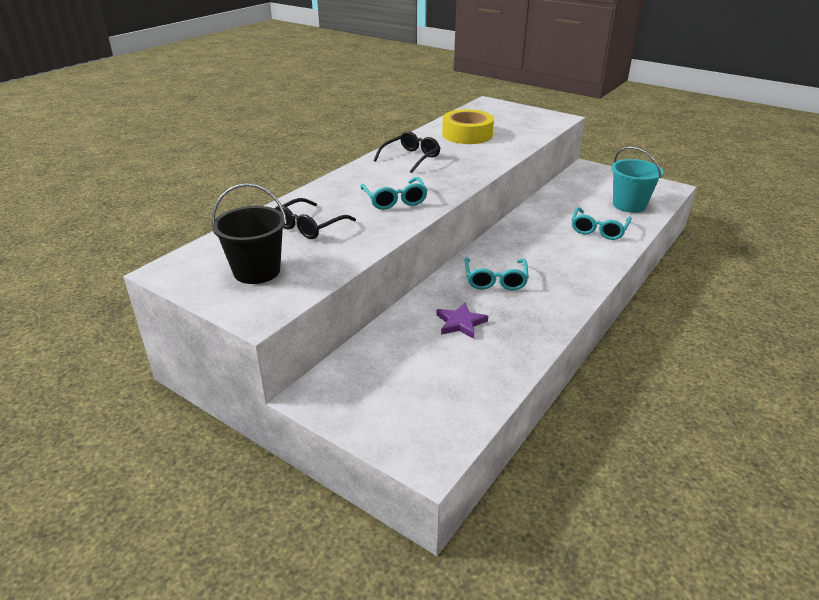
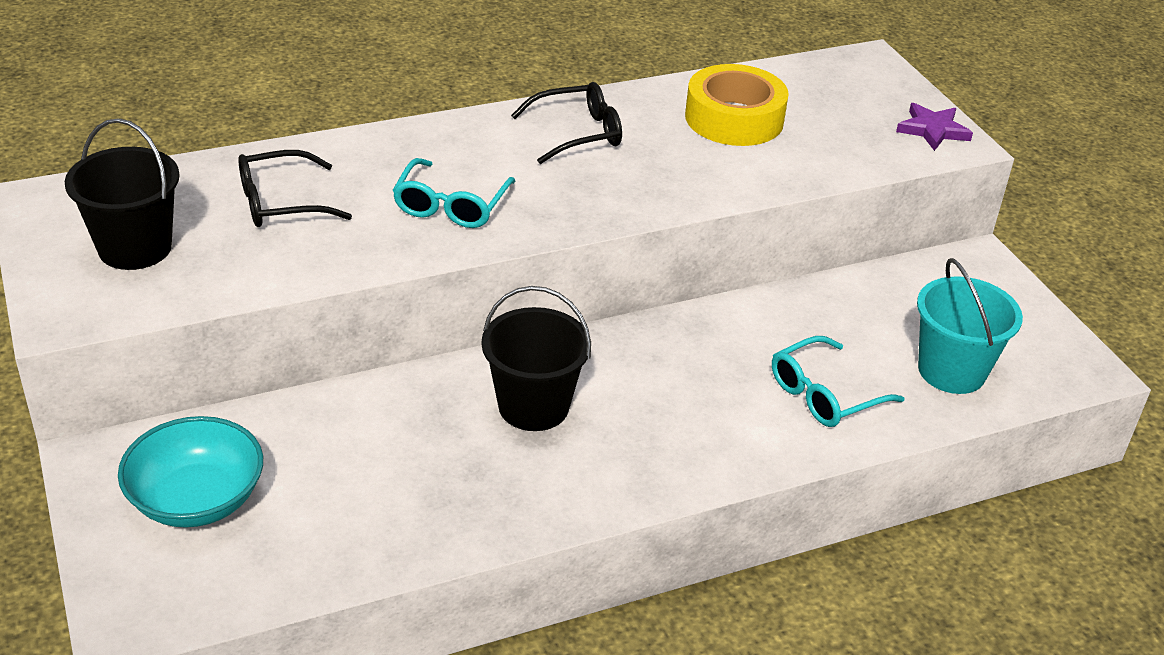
camera: 30 degrees right, 5 degrees up
(391, 388) = (197, 499): none -> turquoise bowl
(460, 323) = (397, 451): purple star -> purple star (932, 130)
(495, 280) = (533, 406): turquoise glasses -> black bucket

